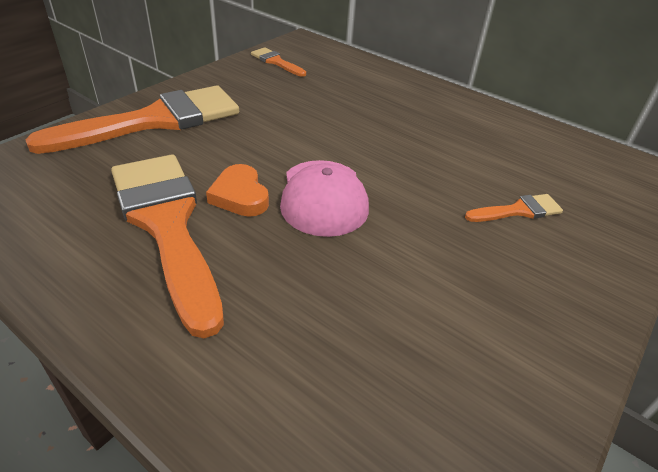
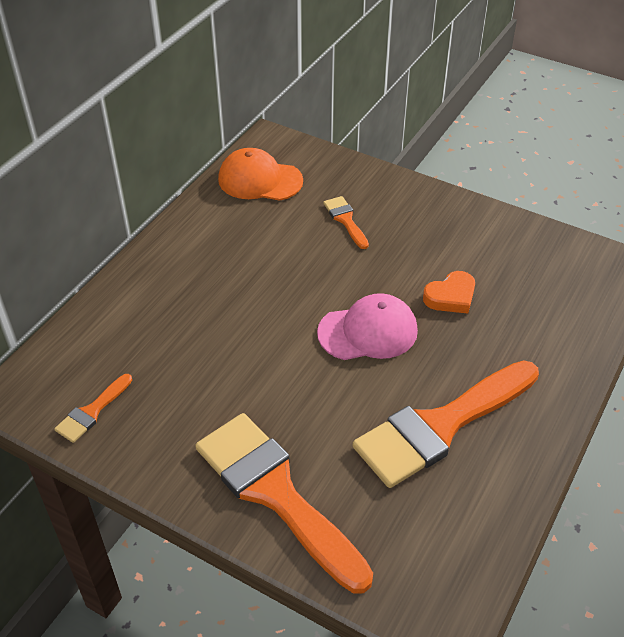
camera: 95 degrees left, 5 degrees up
(240, 196) = (385, 387): orange heart -> orange heart (451, 296)
(576, 158) = (260, 180): none -> orange cap

